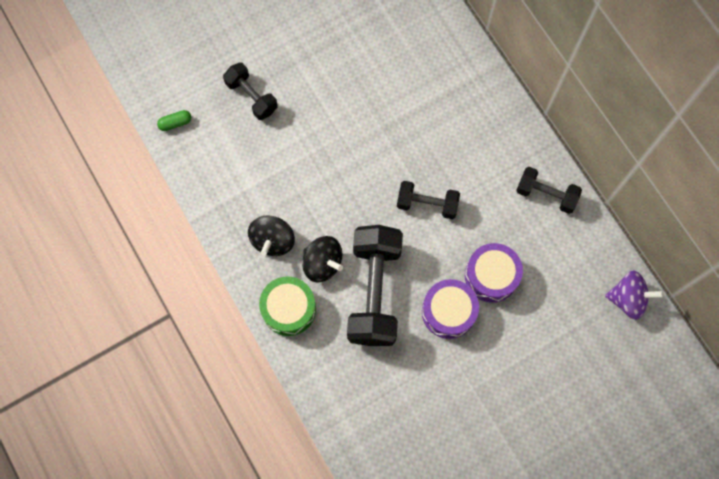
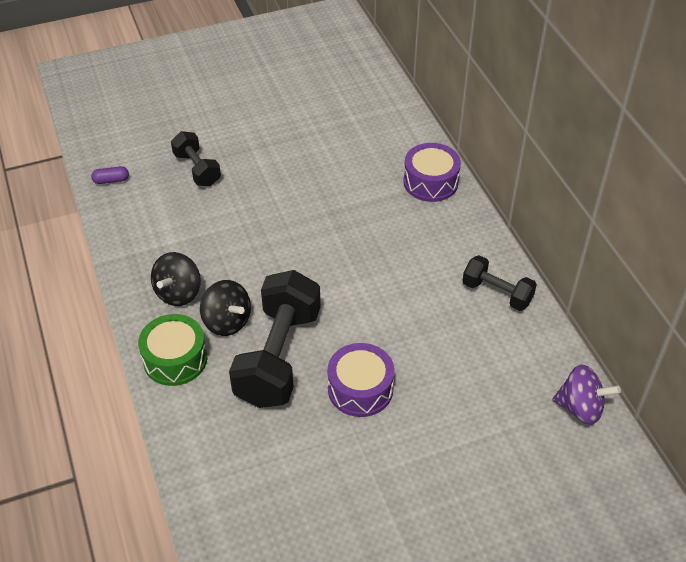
camera: 10 degrees right, 25 degrees down
(175, 123) = (111, 180): green capsule -> purple capsule
(427, 204) = (359, 284): black dumbbell -> none
(491, 276) = (418, 361): purple drum -> purple drum (430, 182)

